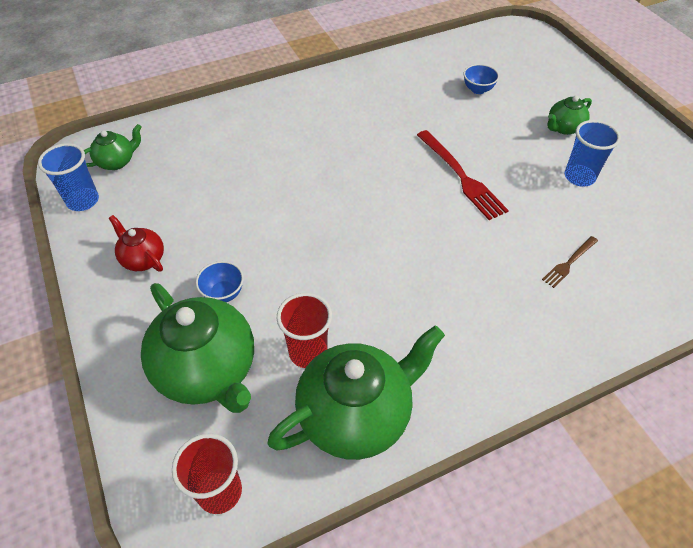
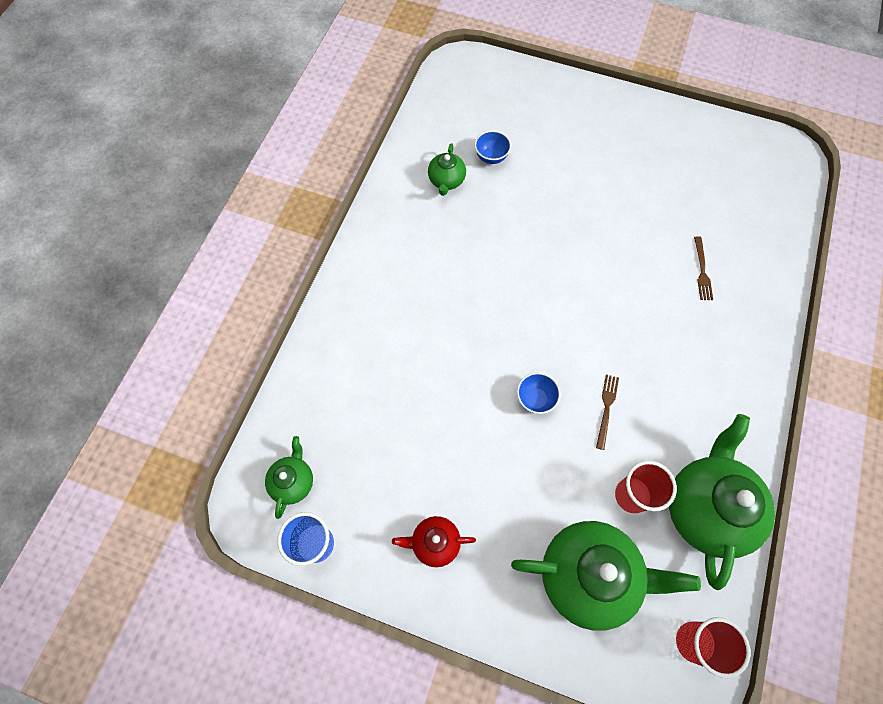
camera: 45 degrees left, 15 degrees up
(223, 293) = (527, 510): blue bowl -> blue bowl (535, 399)
(364, 285) = (606, 409): none -> brown fork
(461, 176) = (567, 255): red fork -> none
(564, 128) = (586, 149): green teapot -> green teapot (446, 181)
(579, 177) = (639, 188): blue cup -> none

